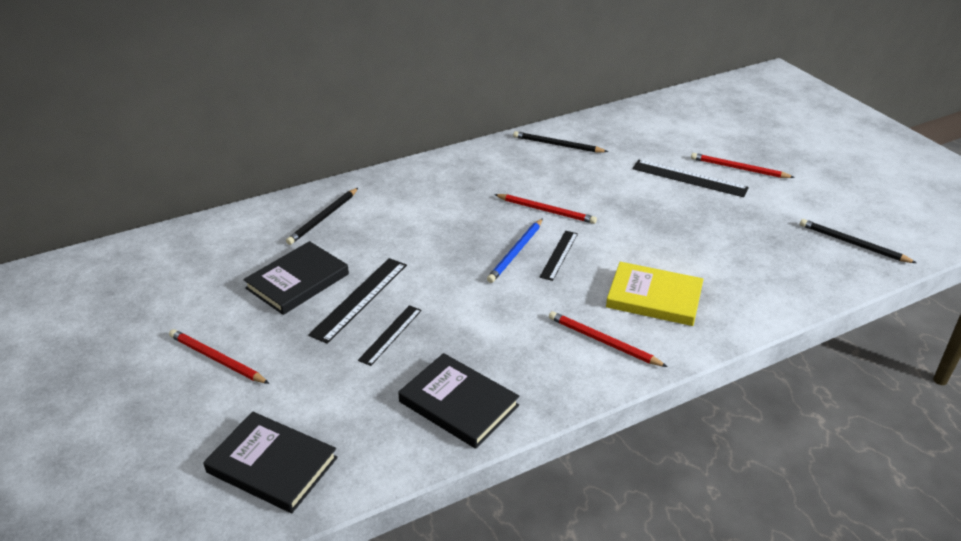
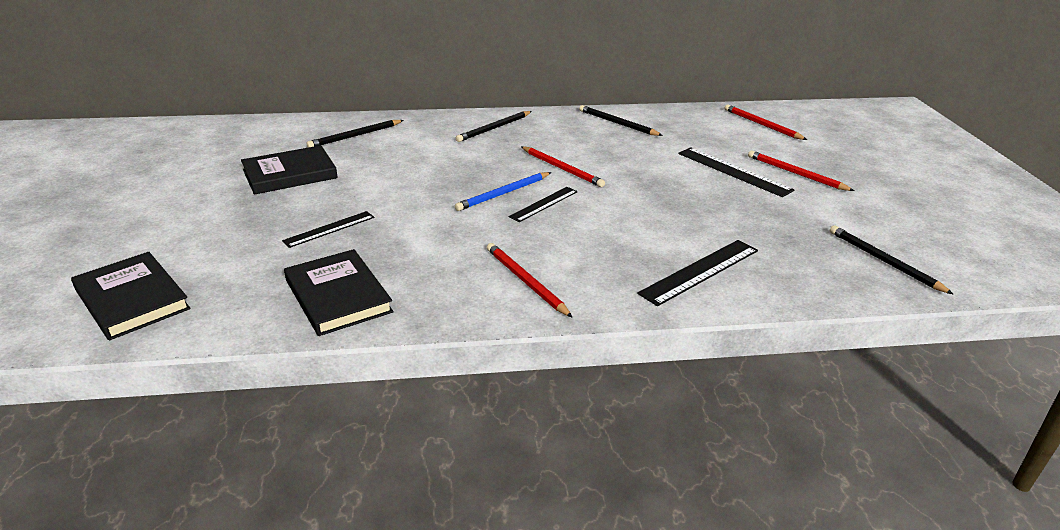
camera: 20 degrees right, 5 degrees down
(217, 359) = (170, 213): red pencil -> red pencil (762, 125)
(360, 299) = (329, 197): black ruler -> black ruler (700, 271)
(450, 177) = (494, 128): none -> black pencil
(654, 297) = (612, 258): yellow book -> none

